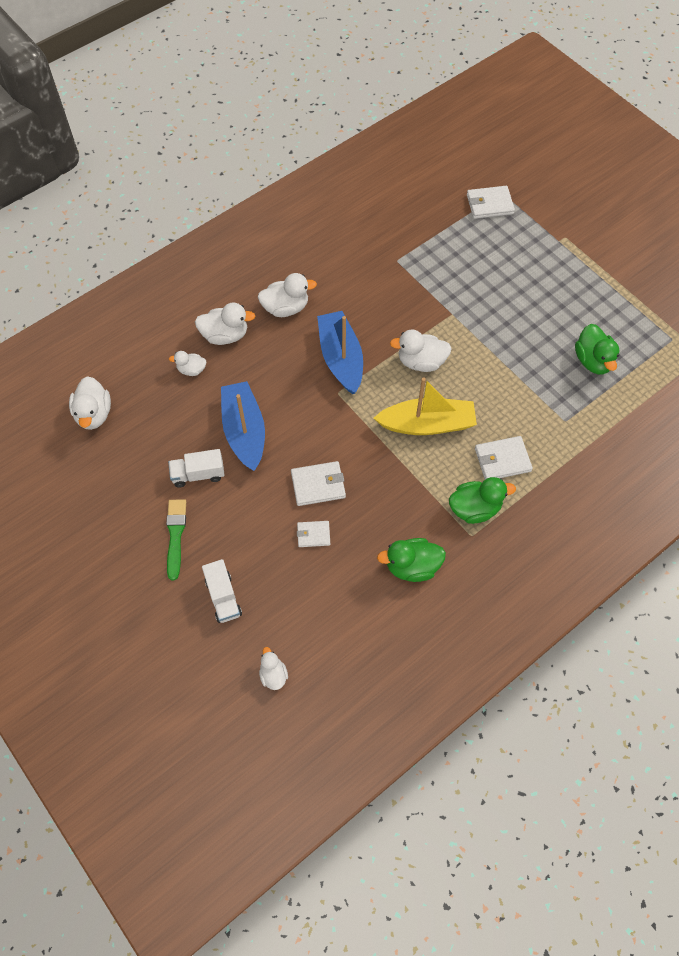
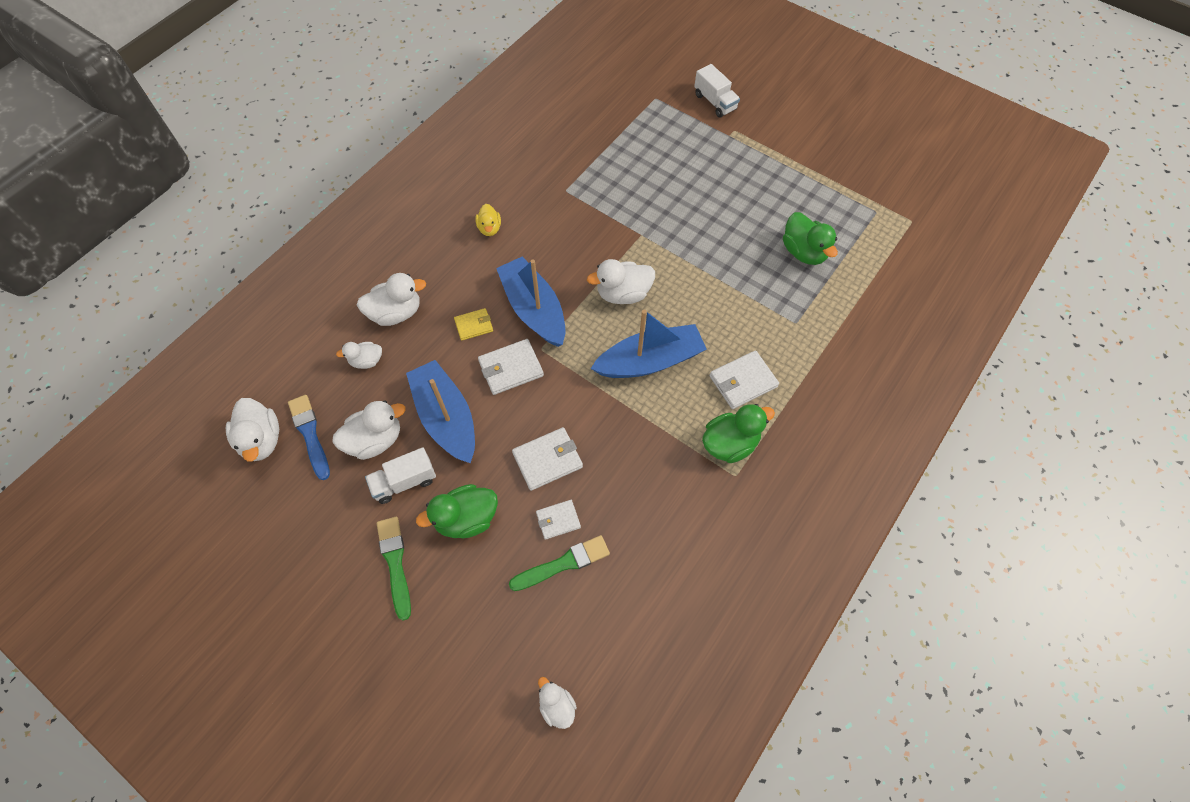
camera: 15 degrees left, 0 degrees up
(133, 419) = (310, 434): none -> blue brush
(223, 597) = (472, 624): white truck -> white truck (715, 102)
(286, 308) = (457, 267): white duck -> white duck (375, 440)
(287, 360) = (474, 325): none -> yellow wallet
(308, 569) = (563, 564): none -> green brush
(322, 280) = (489, 228): none -> yellow duck
(412, 566) = (680, 529): green duck -> green duck (466, 519)
(427, 424) = (650, 361): yellow boat -> blue boat
(489, 204) = (646, 112): white wallet -> white wallet (511, 368)

